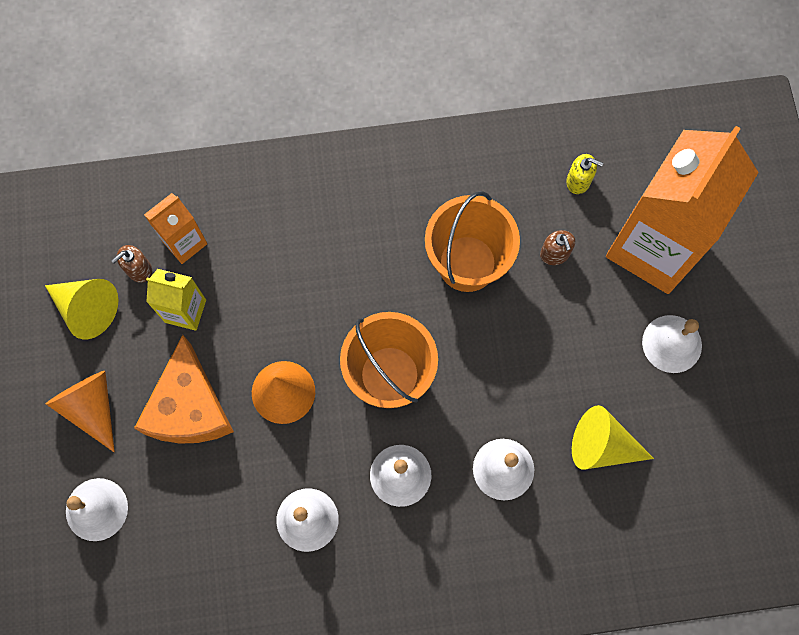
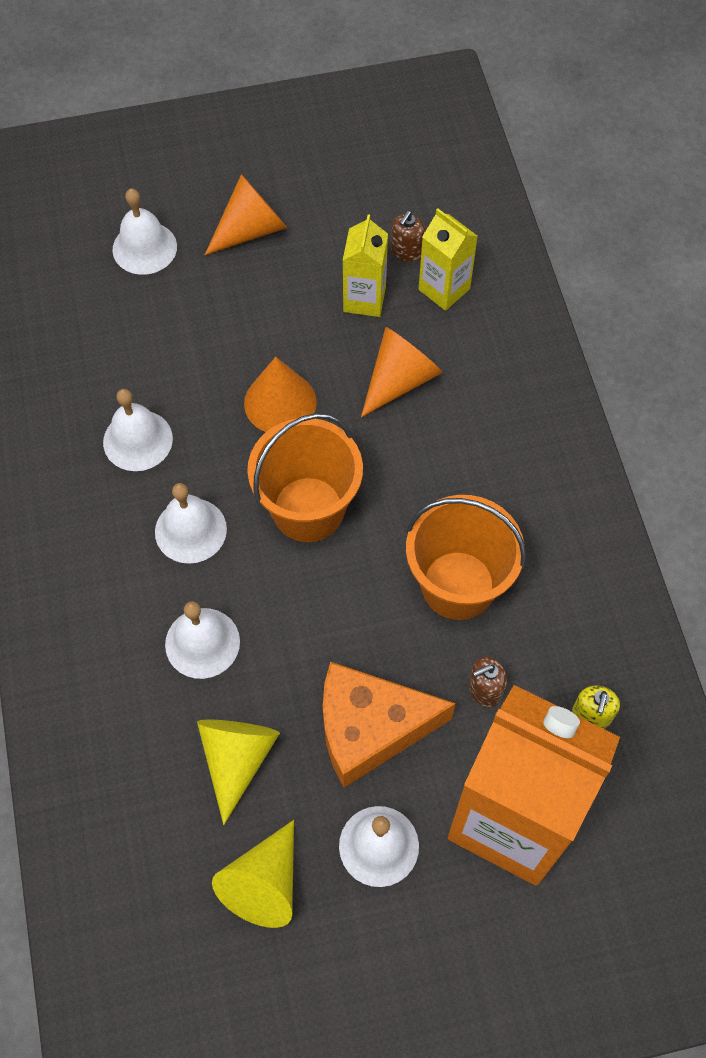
camera: 85 degrees right, 10 degrees down
(87, 309) = (357, 211): yellow cone -> yellow cone (264, 883)
(138, 269) = (407, 251): brown soap dispenser -> brown soap dispenser turned 105 degrees counterclockwise
(184, 242) = (444, 289): orange carton -> yellow carton
(189, 407) = (256, 316): orange cheese -> orange cheese (370, 728)
(272, 289) = (400, 380): none -> orange cone

